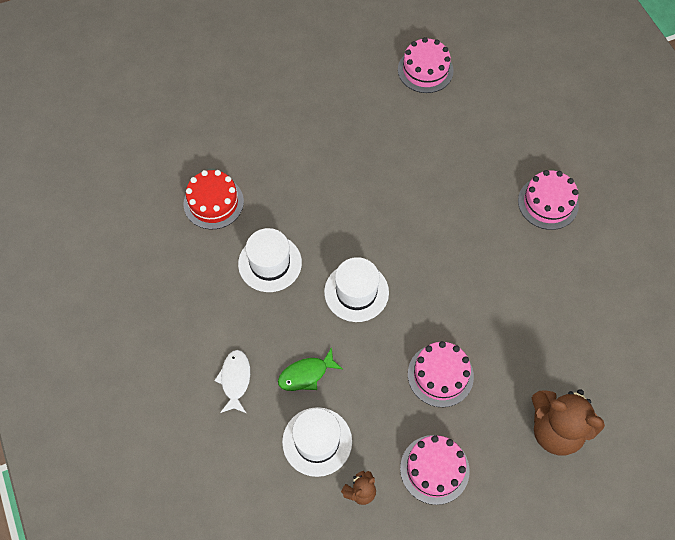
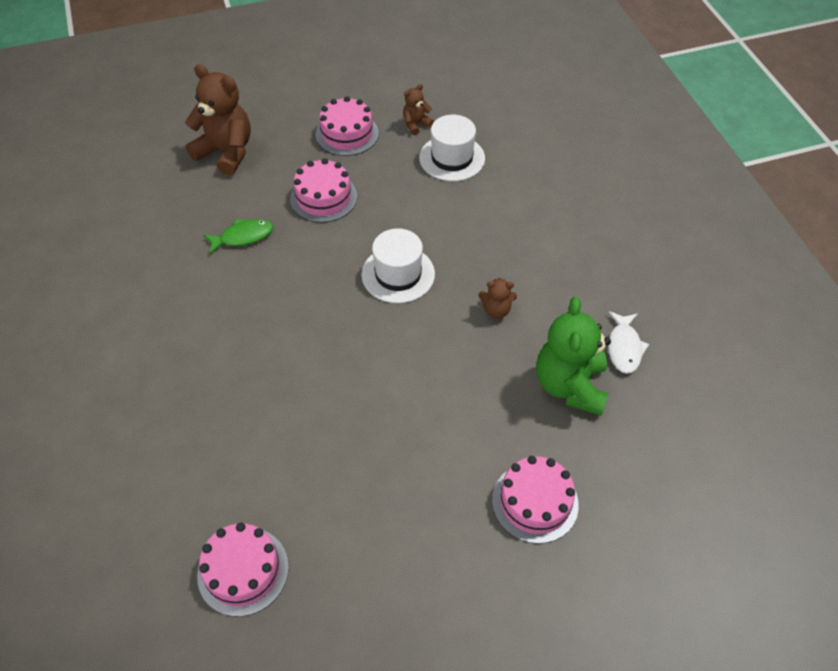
camera: 175 degrees left, 10 degrees down
(213, 202) = (570, 385): red cake -> green teddy bear
(235, 380) = (532, 207): white fish -> white fish (624, 348)
(270, 263) = (496, 310): white hat -> brown teddy bear
(306, 374) = (459, 206): green fish -> green fish (243, 236)
(548, 203) = (141, 353): pink cake -> pink cake (535, 502)

